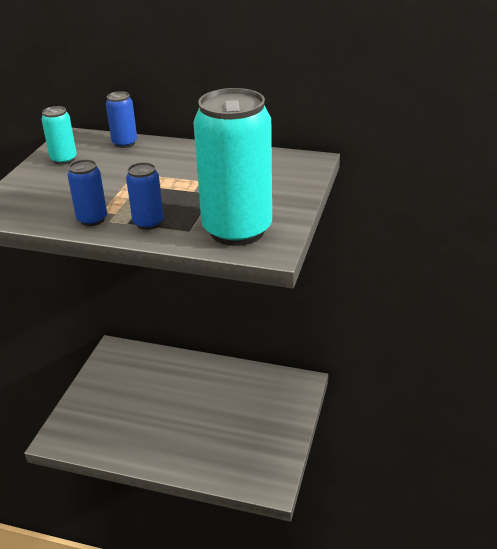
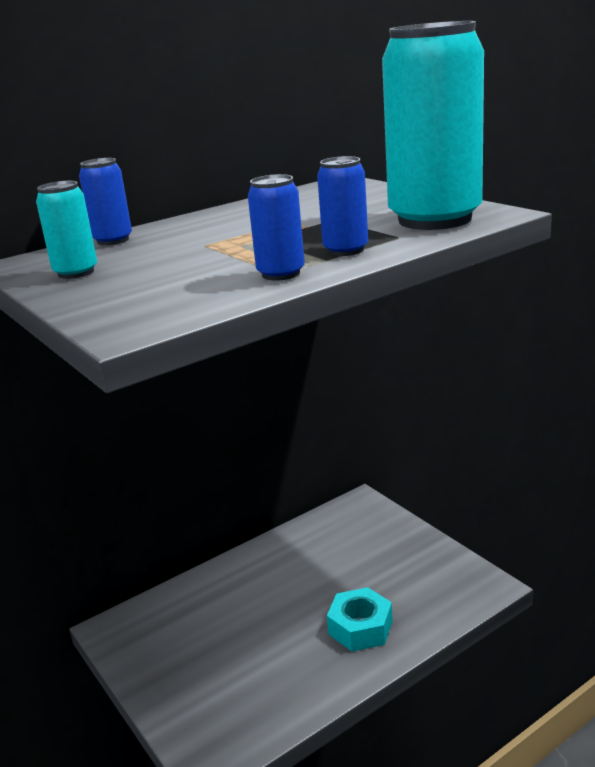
camera: 50 degrees left, 10 degrees down
(187, 445) = (360, 627): none -> turquoise nut

